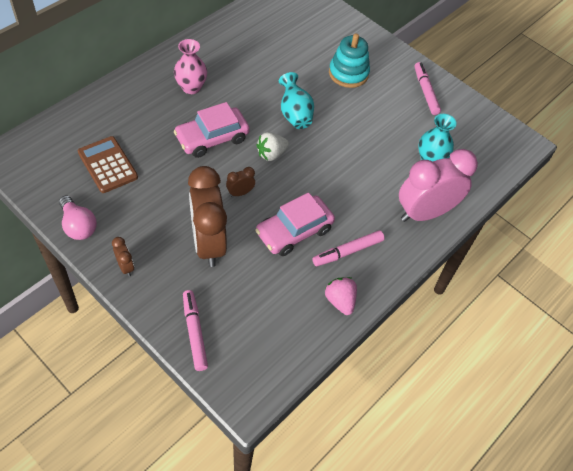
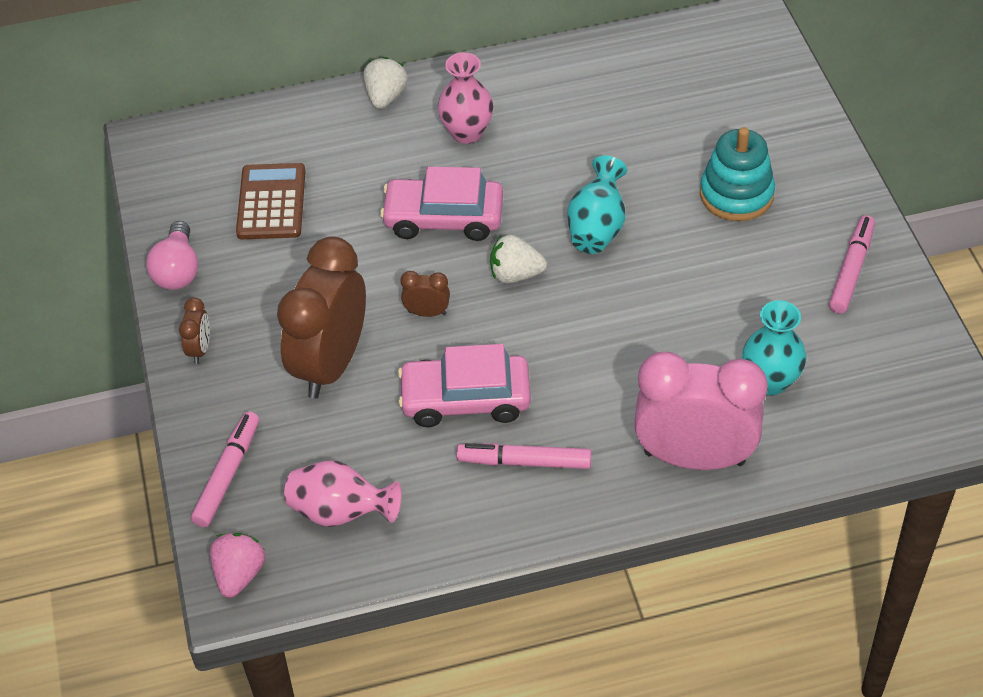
camera: 40 degrees right, 5 degrees down
(132, 83) = (385, 97): none -> white strawberry
(274, 324) = (341, 512): none -> pink vase
(340, 301) = (459, 525): pink strawberry -> pink strawberry (239, 574)

